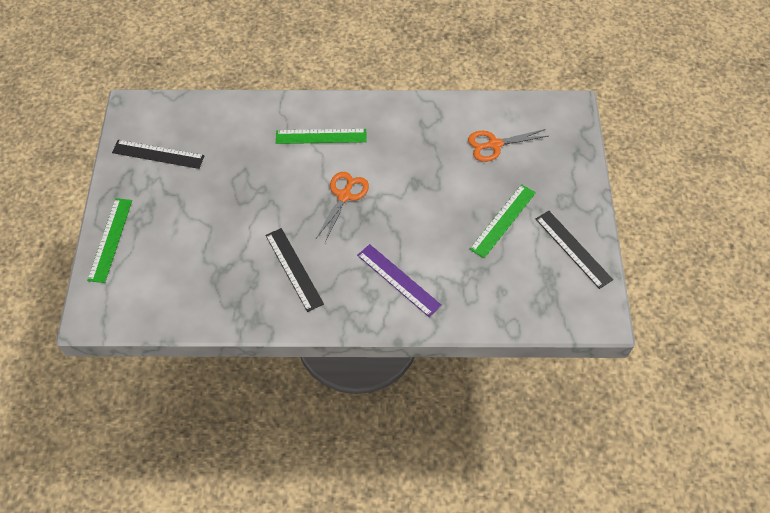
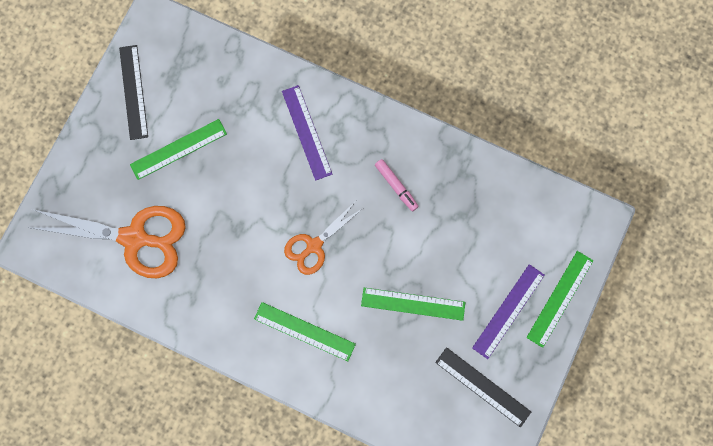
camera: 155 degrees left, 20 degrees up
(154, 213) = (508, 311): none -> purple ruler
(239, 187) = (413, 304): none -> green ruler
(294, 269) = (396, 186): black ruler -> pink marker
(494, 144) = (135, 238): orange scissors -> orange scissors, size x1.73

